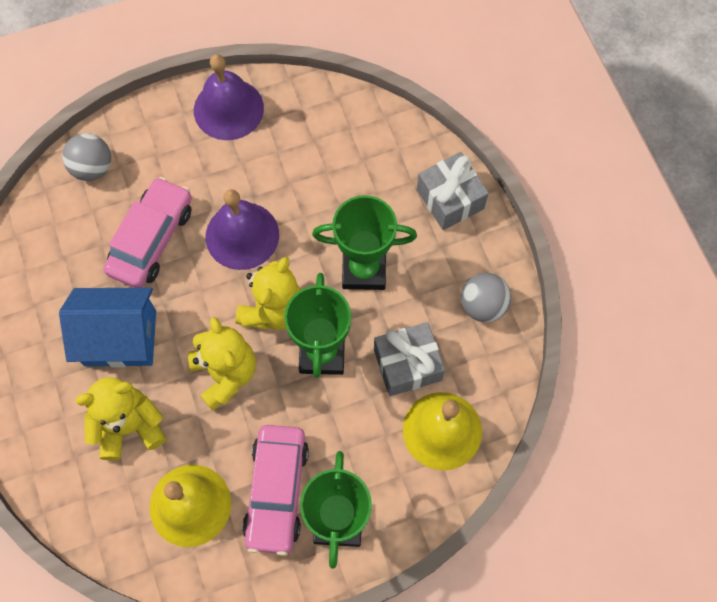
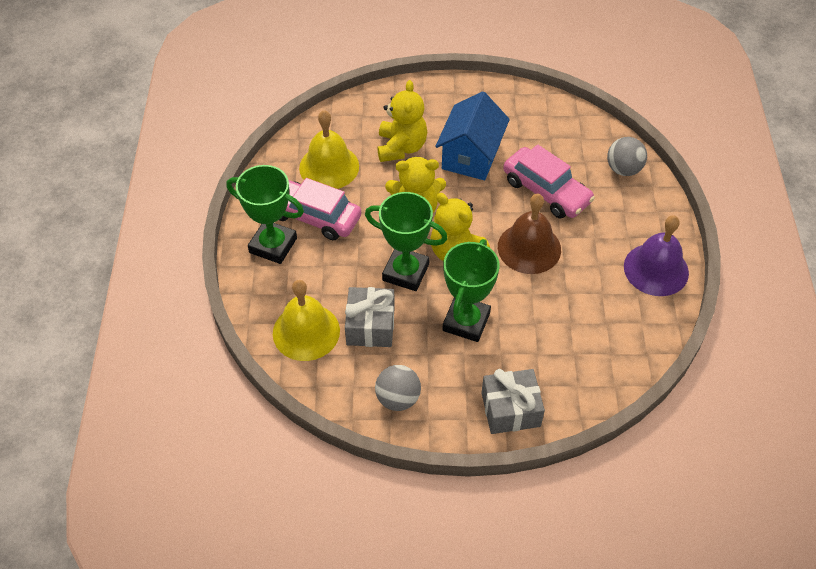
camera: 110 degrees right, 15 degrees down
(242, 235) = (529, 248): purple bell -> brown bell

